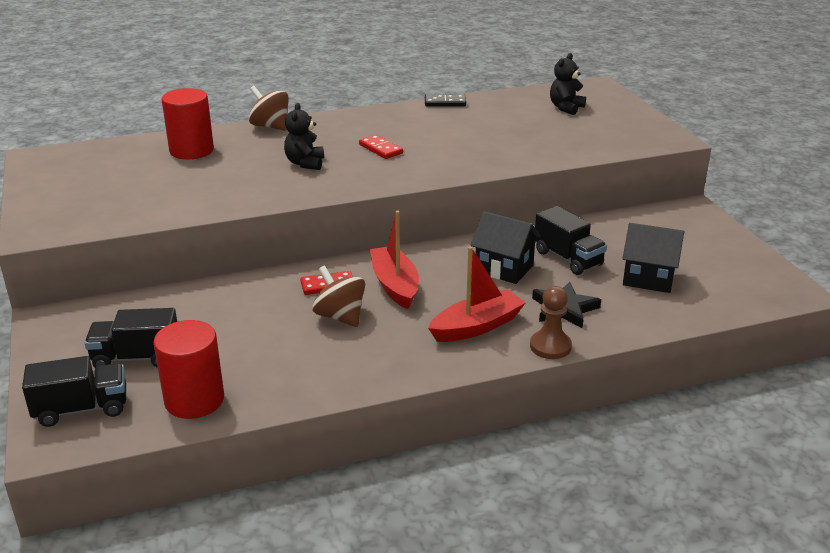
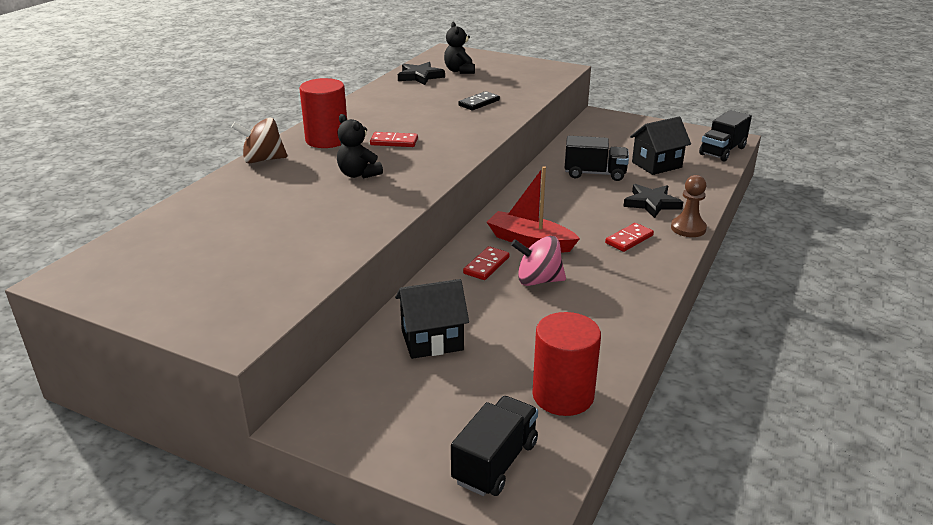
camera: 45 degrees left, 0 degrees up
(136, 357) = (455, 398): black truck -> black truck (722, 151)
(191, 151) = (232, 205): red cylinder -> red cylinder (327, 140)
(340, 316) = (538, 280): brown spinning top -> pink spinning top
(445, 103) = (369, 94): black domino -> black domino (479, 103)
(477, 326) = (629, 239): red boat -> red domino
(504, 268) = (572, 197): black house -> black house (432, 340)
(519, 101) = (420, 76): none -> black star

